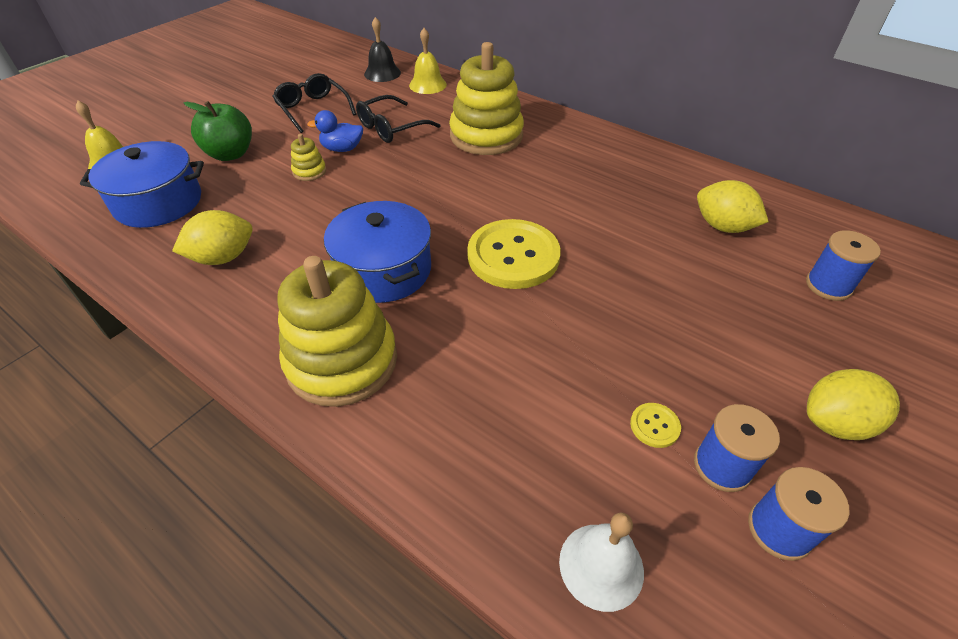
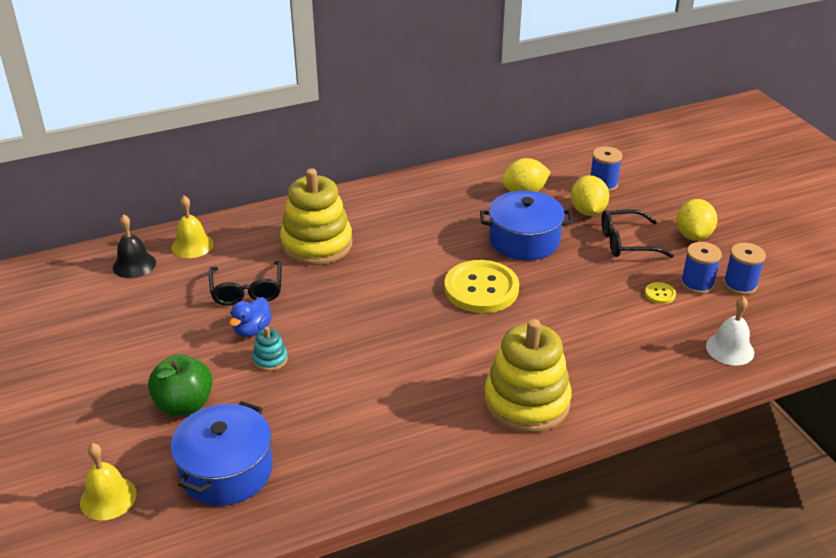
camera: 60 degrees left, 10 degrees down
(223, 257) = (356, 441): yellow lemon -> yellow lemon (587, 211)
(309, 171) = (270, 359): yellow stacking toy -> turquoise stacking toy
(313, 109) = (156, 329): black glasses -> black glasses (627, 242)
(384, 270) = (446, 355): blue pot -> blue pot (524, 240)

